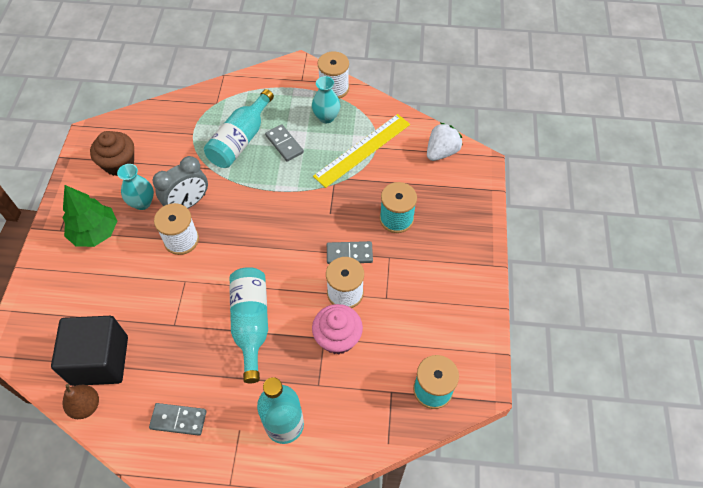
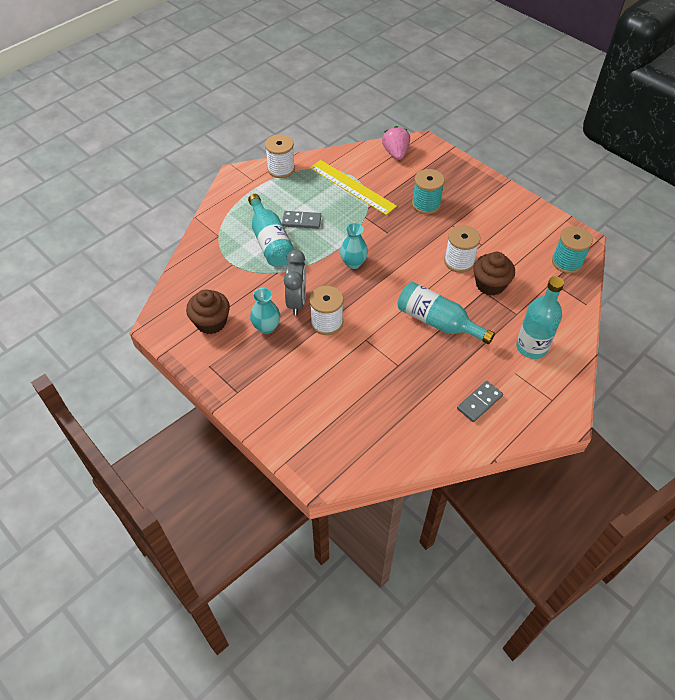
camera: 50 degrees left, 5 degrees down
(86, 406) = (420, 453): brown pear -> none
(95, 232) = (264, 370): green tree -> none
(100, 360) = (388, 425): black cube -> none
(326, 117) = (302, 187): turquoise vase -> turquoise vase (353, 263)
(337, 338) = (490, 284): pink cupcake -> brown cupcake
(349, 254) = (430, 242): grey domino -> none
(363, 150) = (352, 187): yellow ruler -> yellow ruler turned 45 degrees counterclockwise
(441, 152) = (395, 153): white strawberry -> pink strawberry

